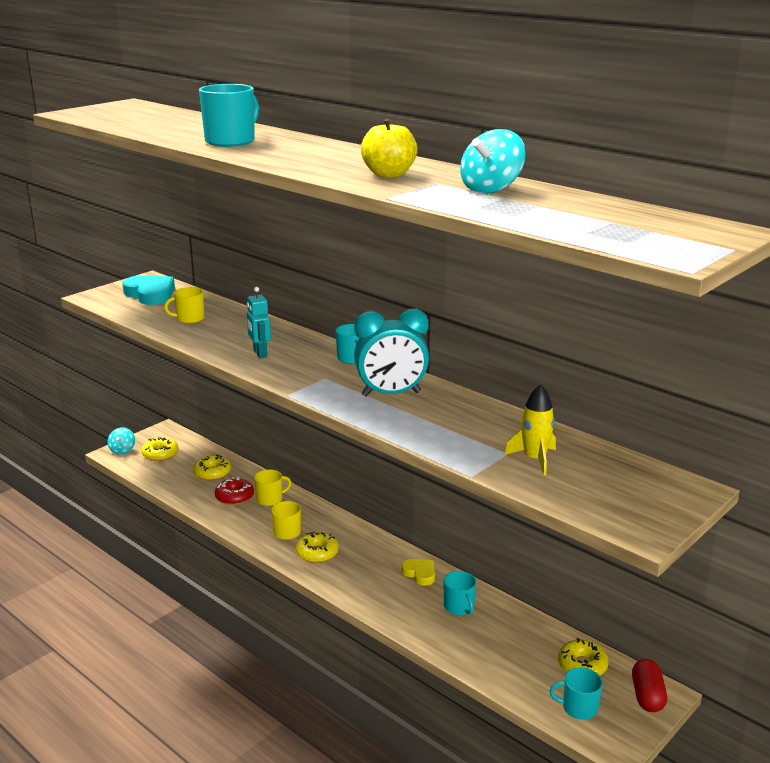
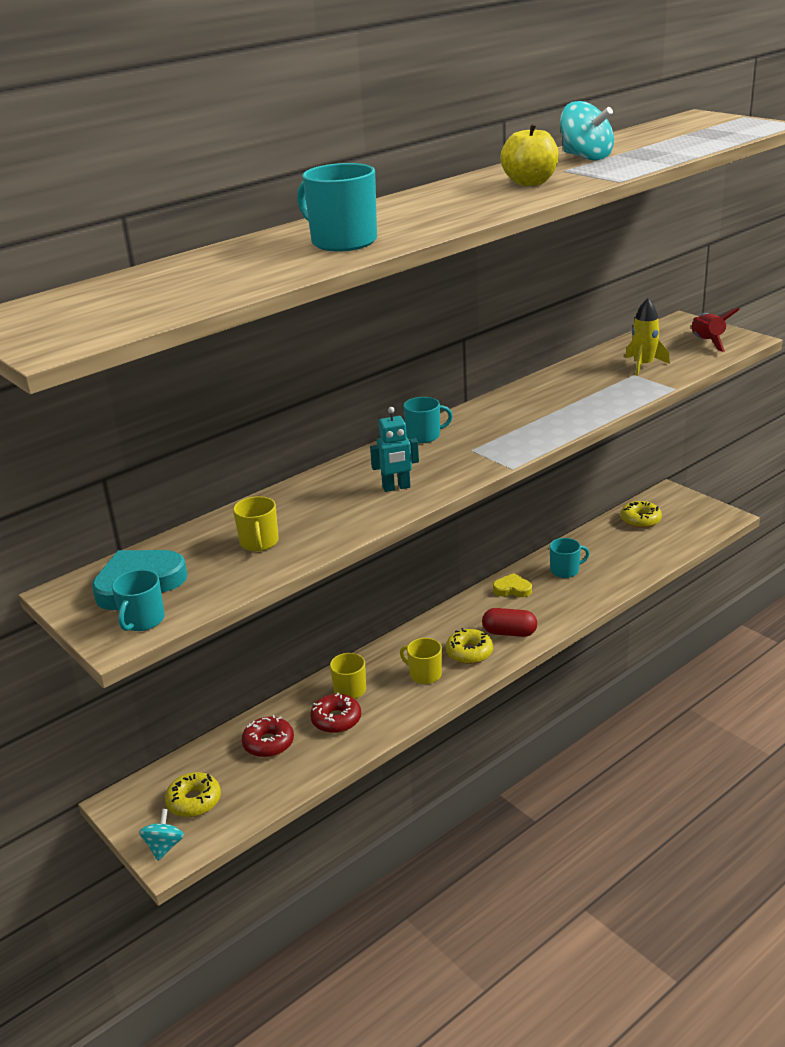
camera: 80 degrees left, 5 degrees up
(122, 450) = (164, 847): turquoise spinning top -> turquoise spinning top turned 90 degrees counterclockwise
(212, 473) = (268, 743): yellow donut -> red donut
(391, 394) = (515, 417): turquoise clock -> none
(420, 573) = (512, 589): yellow heart -> yellow heart turned 45 degrees clockwise
(579, 708) = (690, 526): turquoise mug -> turquoise mug (142, 620)
(622, 503) = (707, 342): none -> red rocket
(647, 696) = (672, 498): red capsule -> red capsule (509, 633)

